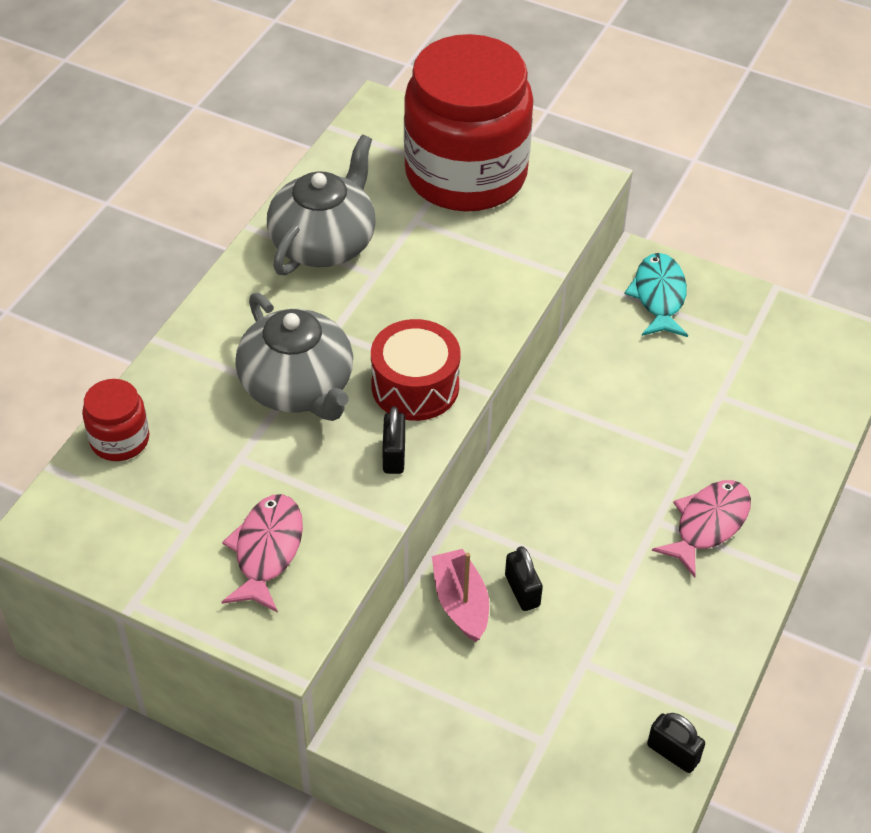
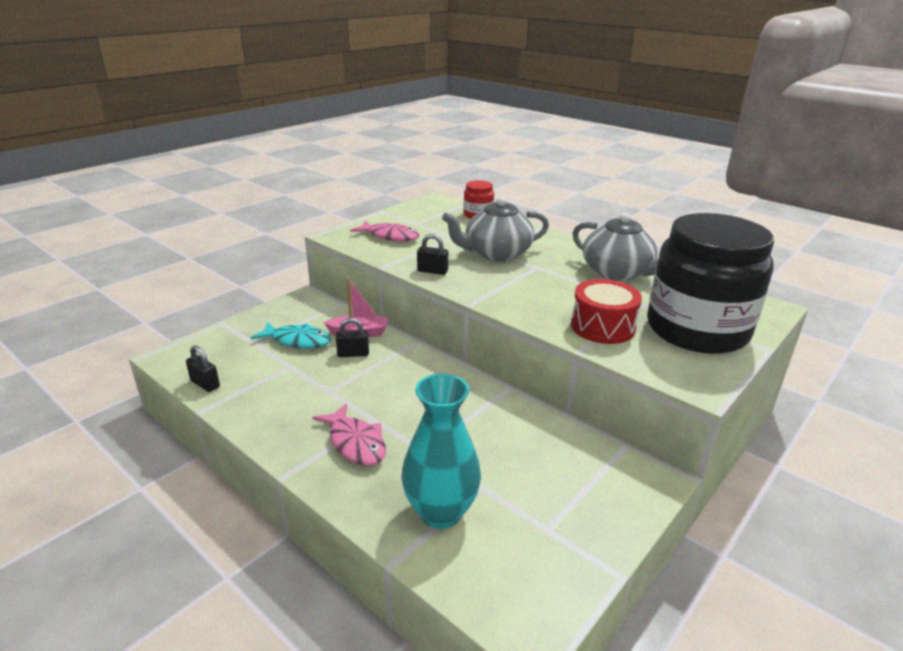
camera: 105 degrees right, 20 degrees down
(415, 386) = (483, 283): red drum -> red drum (602, 326)
(466, 174) = (697, 330): red jar -> black jar
(659, 296) = (610, 479): turquoise fish -> turquoise fish (297, 341)
(673, 753) = (205, 384): black padlock -> black padlock turned 75 degrees clockwise
(770, 421) = (440, 512): none -> turquoise vase

